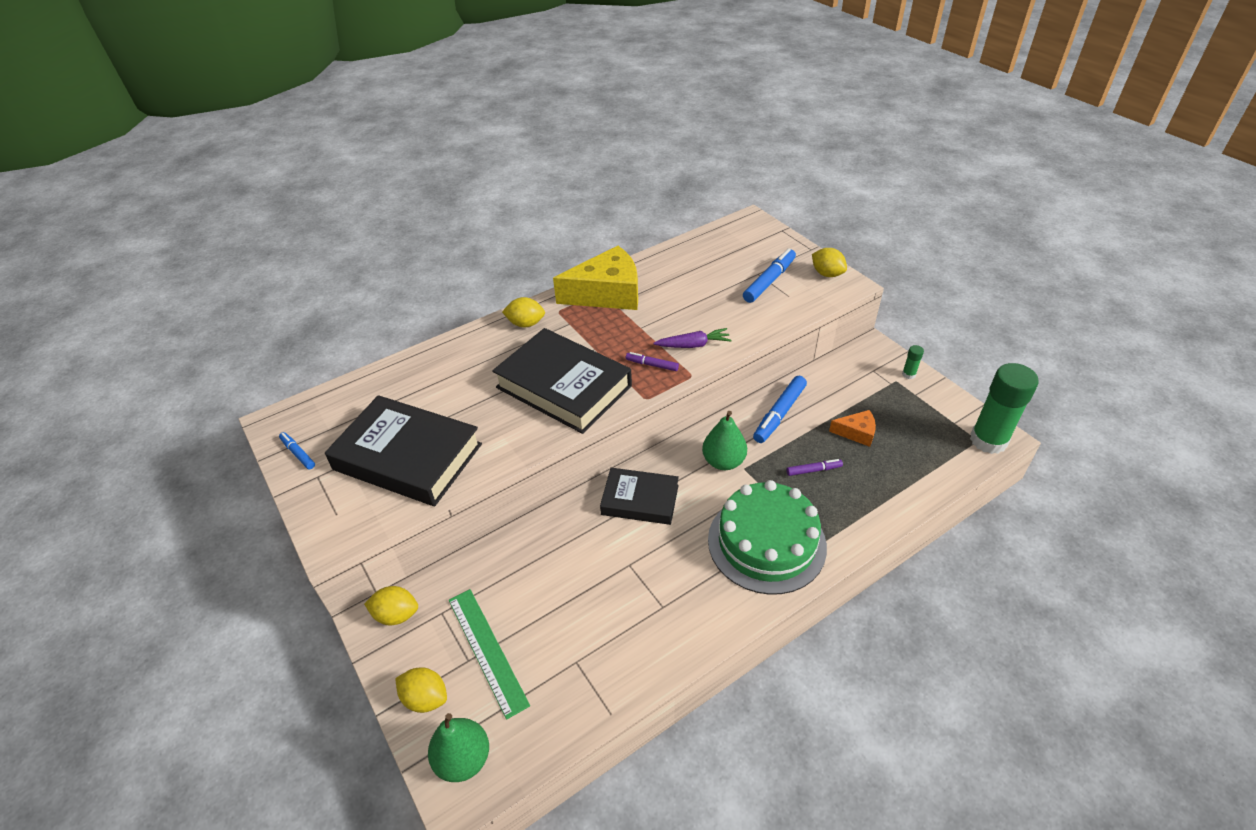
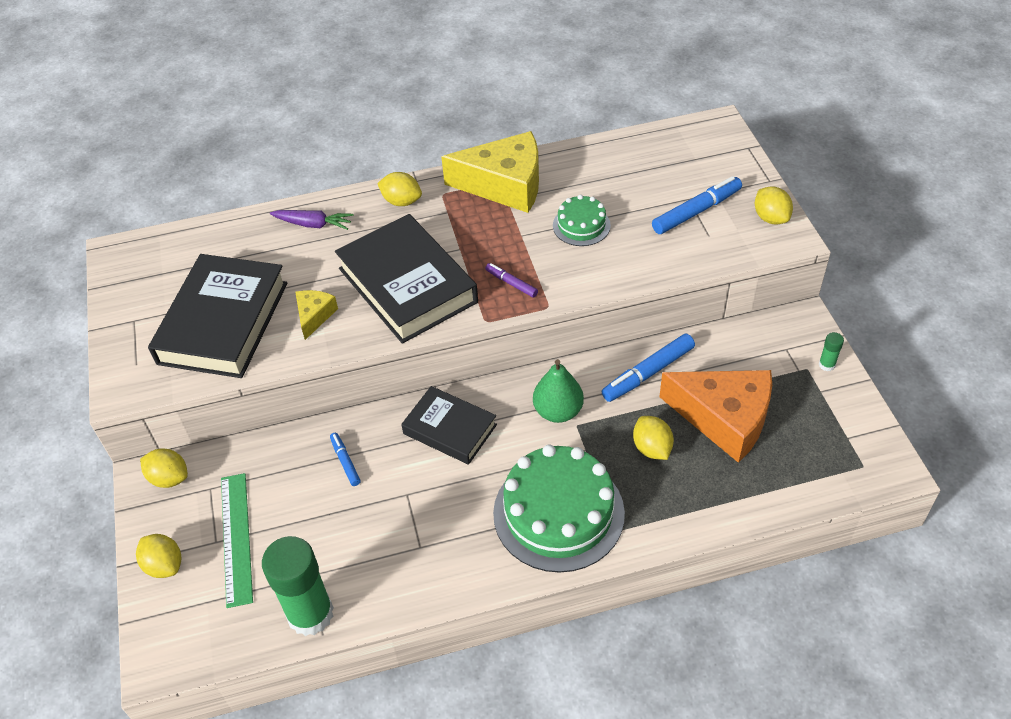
camera: 20 degrees right, 5 degrees up
(298, 453) = (125, 292): blue marker -> blue marker (345, 462)
(408, 457) = (223, 323): black book -> black book turned 60 degrees clockwise
(463, 759) = (175, 631): green pear -> none
(492, 430) = (314, 316): none -> yellow cheese
(685, 310) = (581, 225): none -> green cake
(694, 345) = (568, 271): purple carrot -> purple carrot (314, 224)
(813, 470) = (652, 448): purple marker -> yellow lemon
(856, 433) = (724, 418): orange cheese -> orange cheese, size x2.12
(988, 440) = (876, 470): green glue stick -> green glue stick (310, 614)

